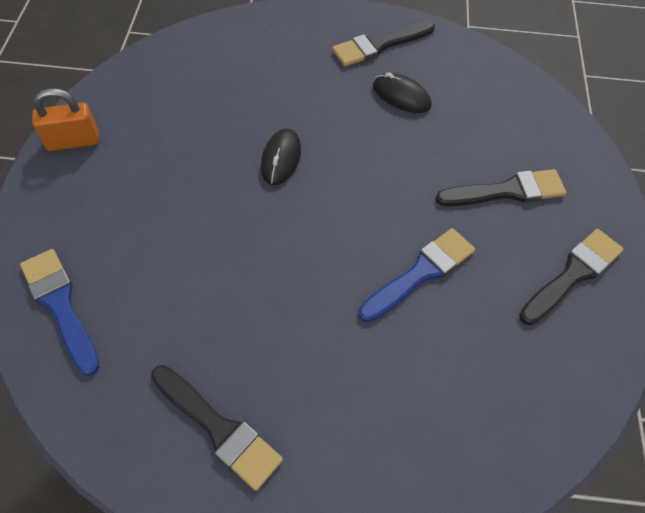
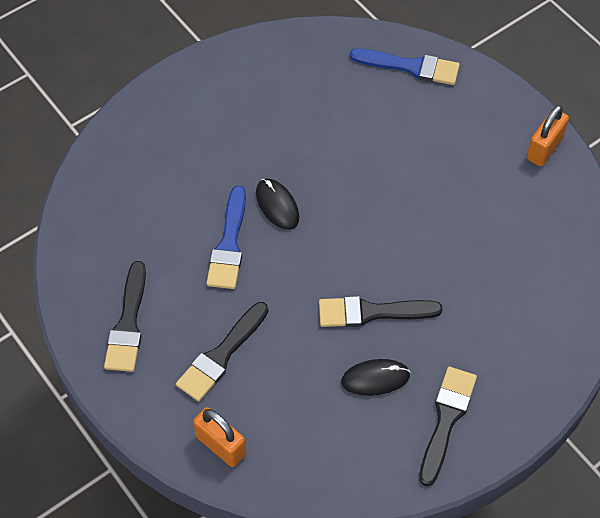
camera: 140 degrees right, 0 degrees up
(219, 428) = (258, 82): black brush -> black brush (371, 312)
(281, 158) = (401, 249): black mouse -> black mouse (277, 205)
(557, 135) = (221, 445): none -> orange padlock

